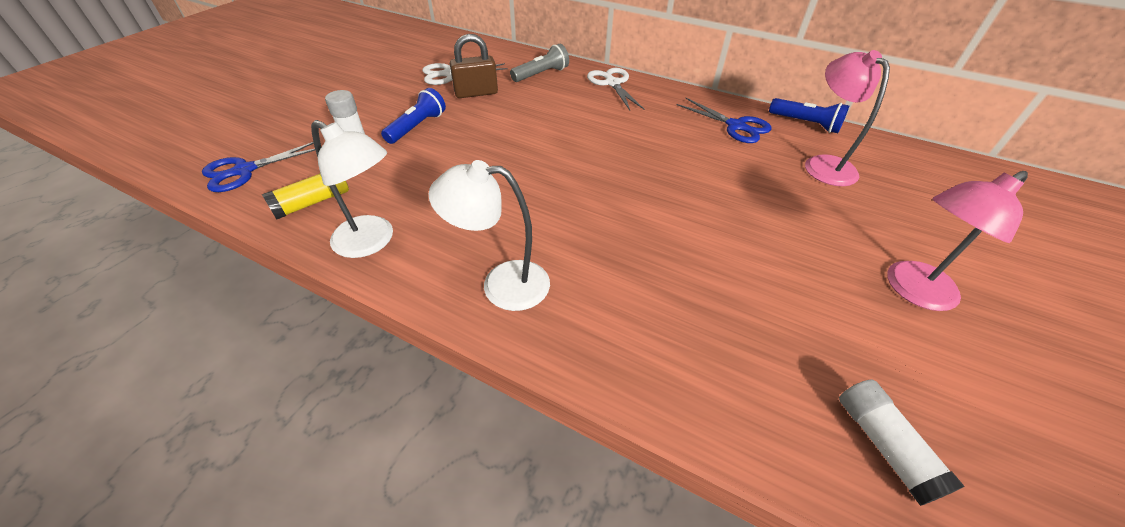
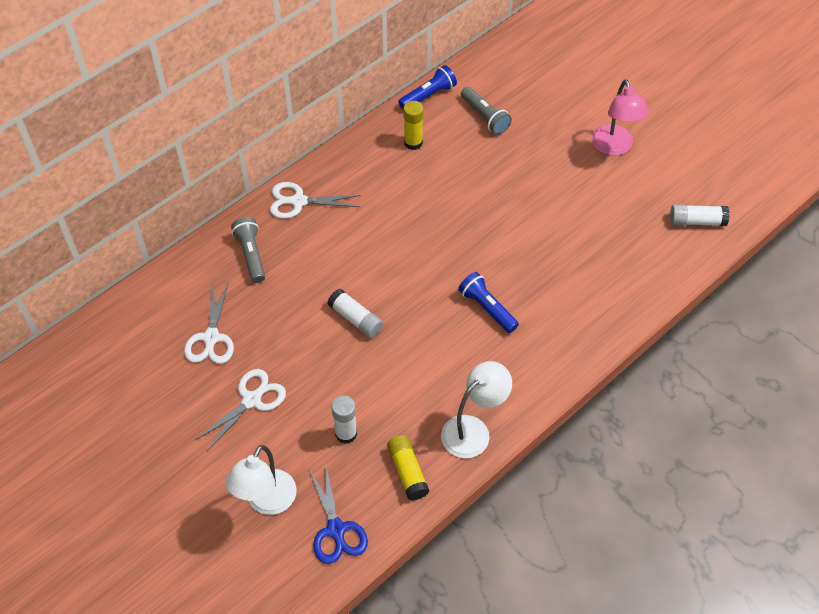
camera: 70 degrees left, 10 degrees up
(391, 102) = (252, 400): none -> white scissors
(417, 127) = (314, 382): blue flashlight -> blue flashlight (487, 308)
(476, 93) = (266, 321): brown padlock -> none
(498, 135) = (355, 319): none -> white glue stick
(501, 284) = (543, 355): white lamp -> white lamp (266, 502)
(736, 126) = (413, 143): blue scissors -> yellow glue stick
(823, 164) = (485, 117): pink lamp -> grey flashlight

